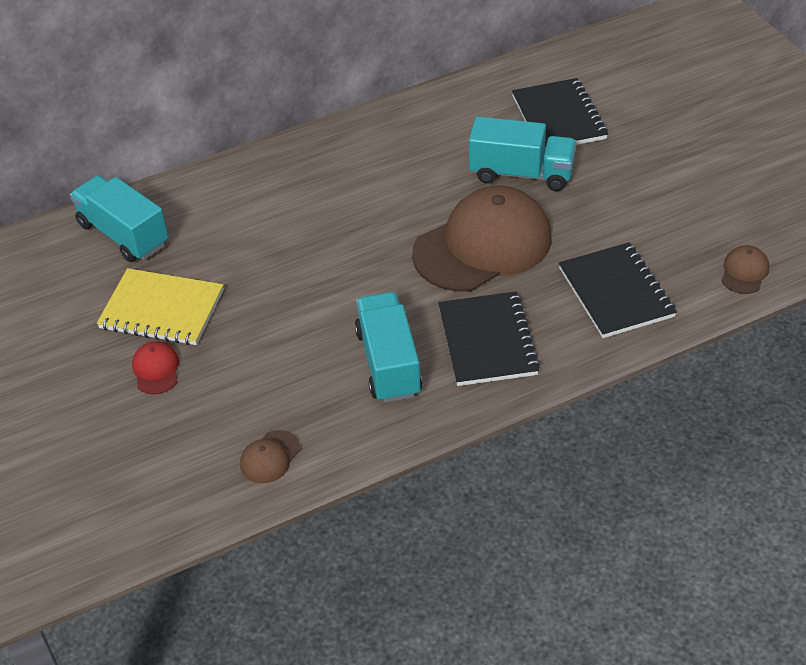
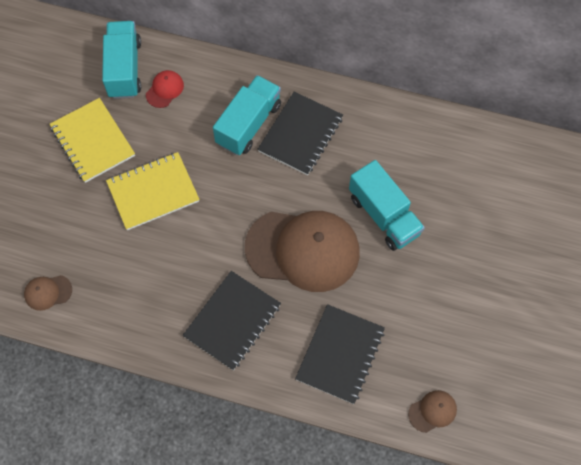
camera: 40 degrees right, 20 degrees up
(156, 370) = (51, 181): red cap -> red cap (165, 90)
(279, 304) = (153, 192): none -> yellow notebook
(388, 363) = (166, 286): turquoise truck -> turquoise truck (249, 124)
(559, 117) = (455, 191): black notebook -> black notebook (300, 134)

